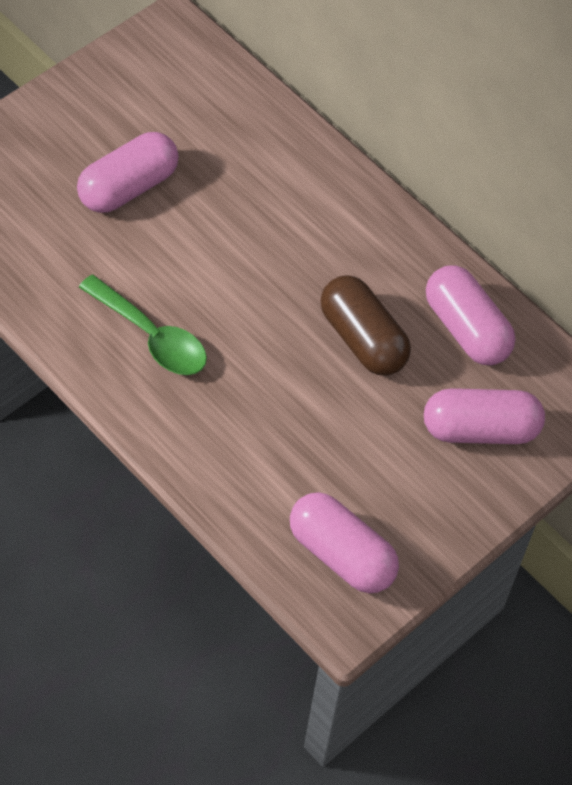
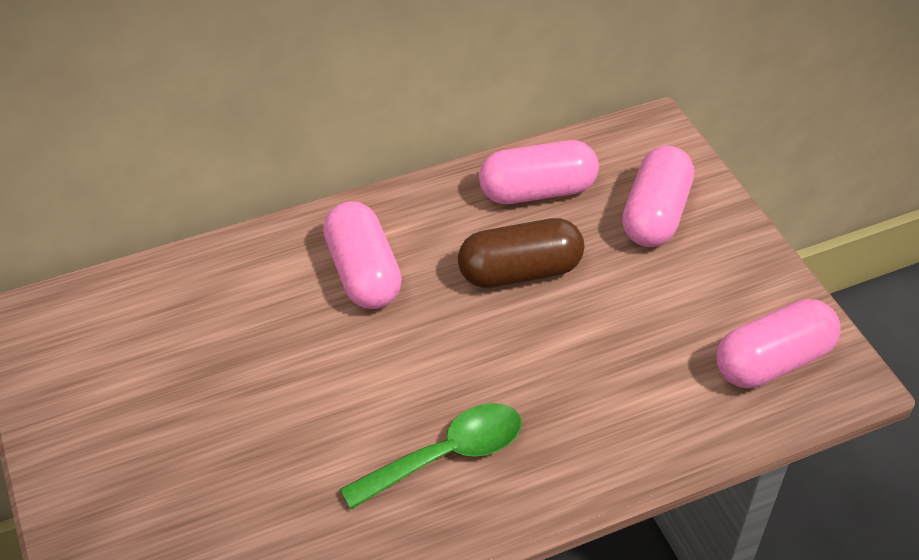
camera: 65 degrees left, 10 degrees down
(128, 187) = (228, 423): pink capsule -> pink capsule (363, 273)

